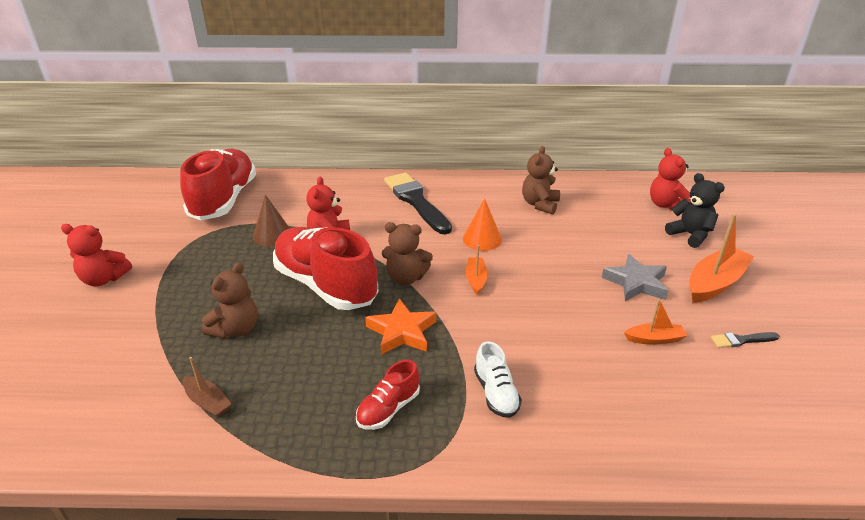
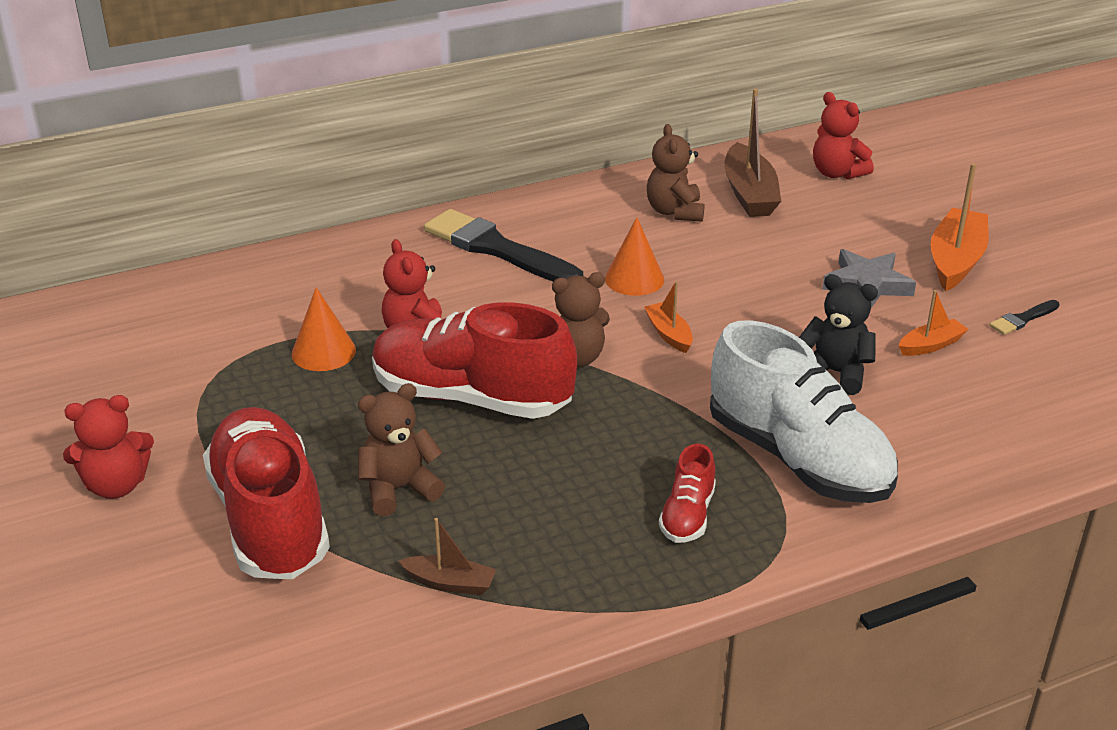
camera: 25 degrees left, 0 degrees up
(224, 200) = (189, 321): red shoe -> red shoe (270, 519)
(236, 329) = (399, 489): brown teddy bear -> brown teddy bear turned 120 degrees counterclockwise
(272, 235) = (323, 352): brown cone -> orange cone
(402, 331) = (627, 425): orange star -> none
(496, 393) = (798, 459): white shoe -> white shoe, size x2.17
(596, 204) = (749, 194): none -> brown boat
(690, 235) = (891, 207): black teddy bear -> black teddy bear (835, 373)

